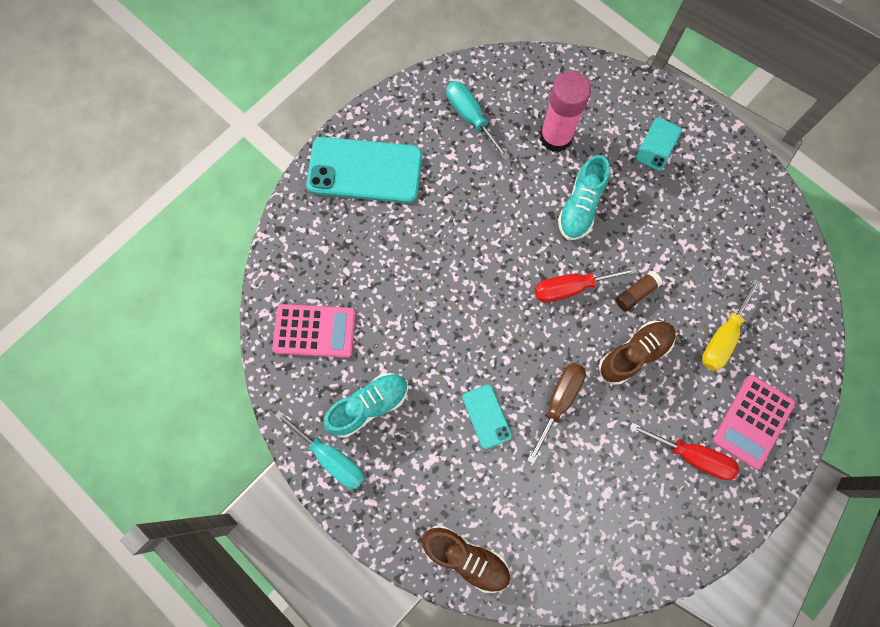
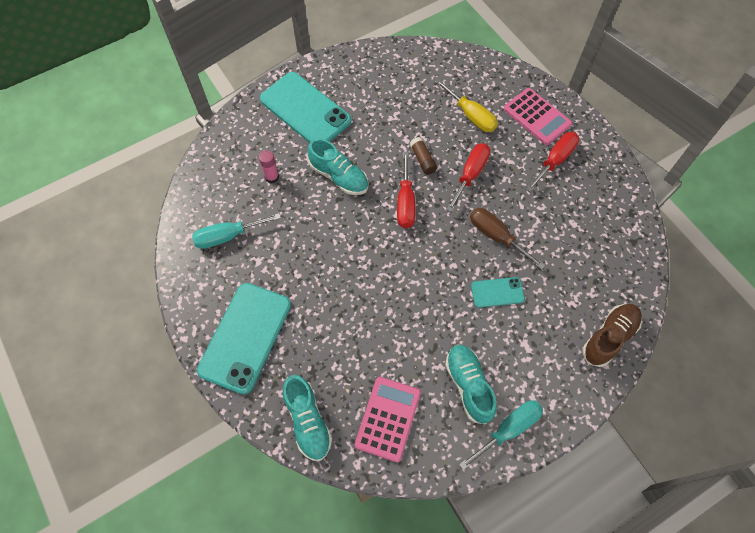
camera: 75 degrees left, 10 degrees down
(294, 255) = (308, 421): none -> turquoise shoe
(556, 137) = (272, 177): pink glue stick -> pink glue stick, size x0.49
(634, 354) = (470, 174): brown shoe -> red screwdriver
(658, 144) = (305, 110): turquoise phone -> turquoise phone, size x2.05

